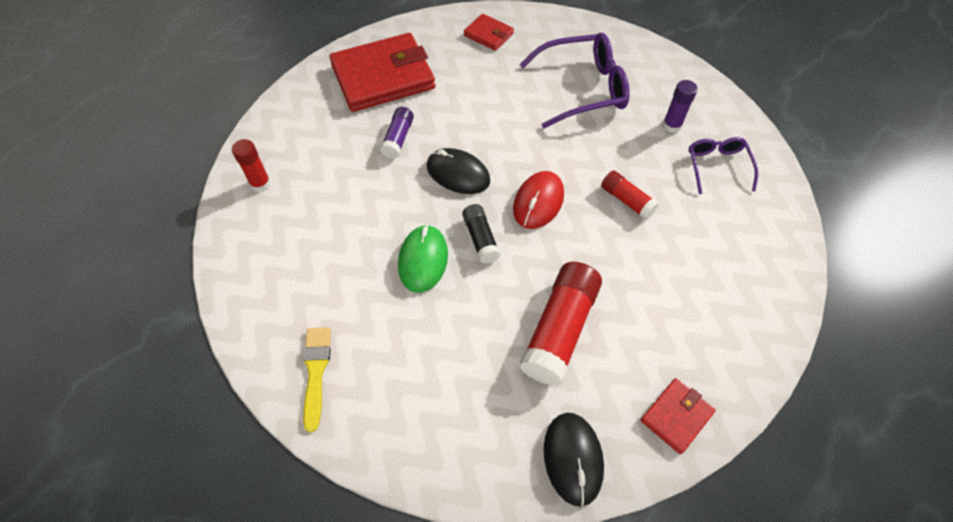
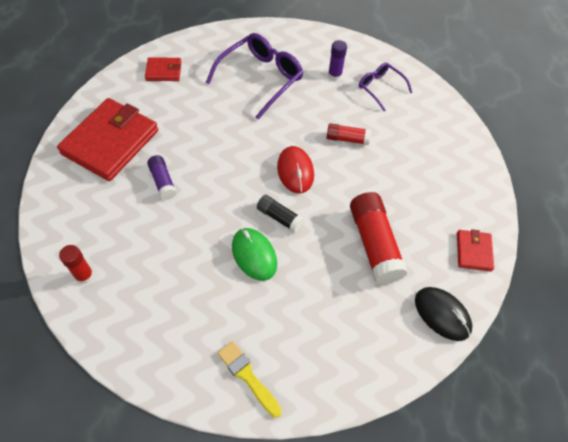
camera: 40 degrees left, 0 degrees up
(458, 174) = (227, 182): black mouse -> none

